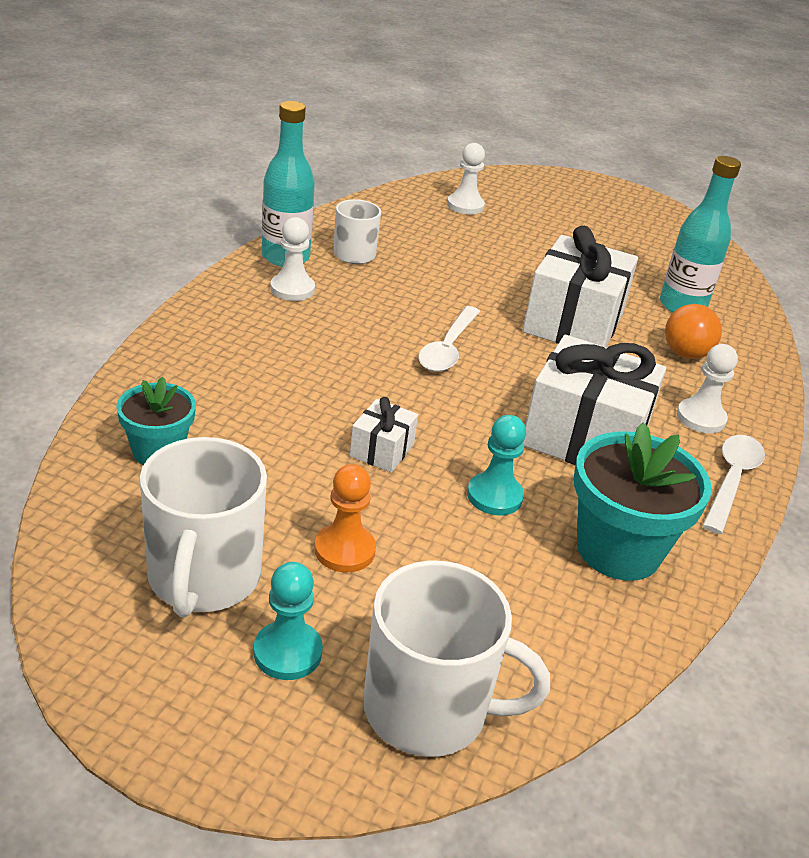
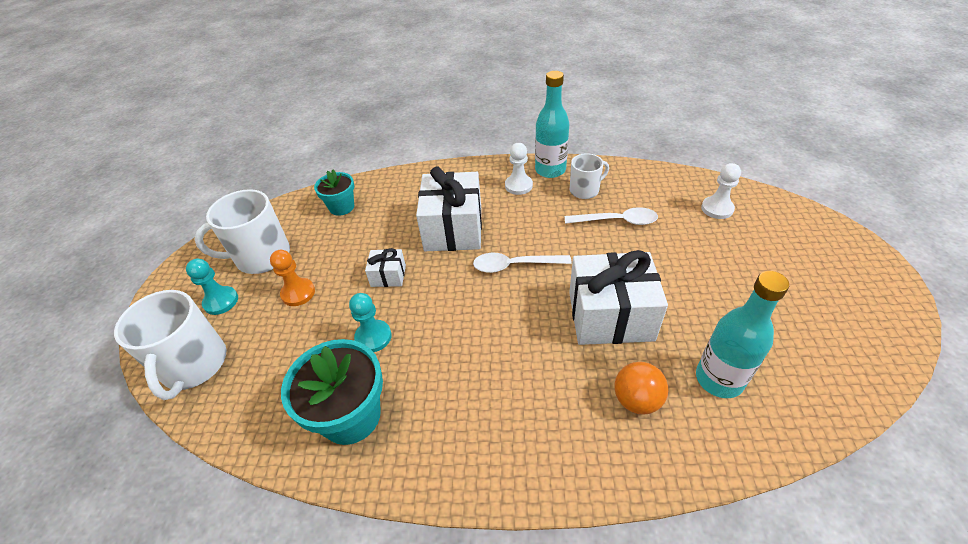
camera: 75 degrees right, 10 degrees up
(584, 438) = (464, 364): white gift -> white gift (453, 229)
(700, 418) = (545, 433): white pawn -> none
(732, 480) = (471, 474): white spoon -> white spoon (617, 221)

